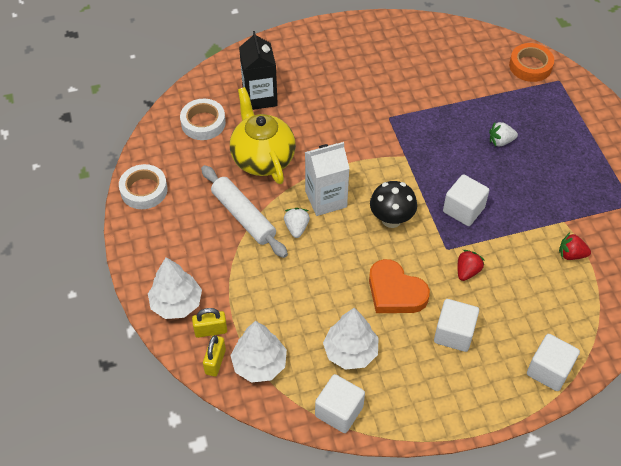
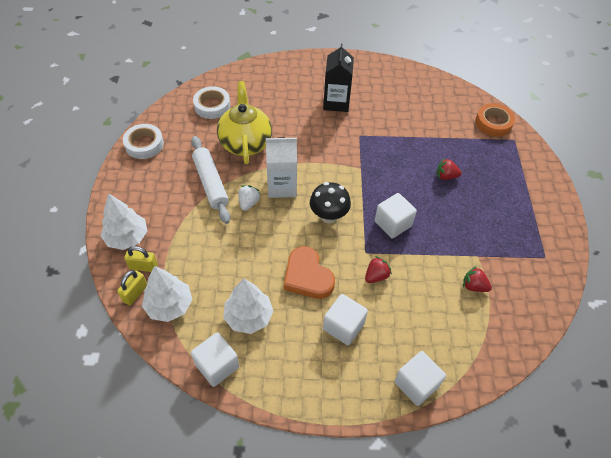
camera: 15 degrees right, 0 degrees up
(260, 97) = (264, 97): black carton -> black carton (336, 102)
(500, 141) = (446, 176): white strawberry -> red strawberry

